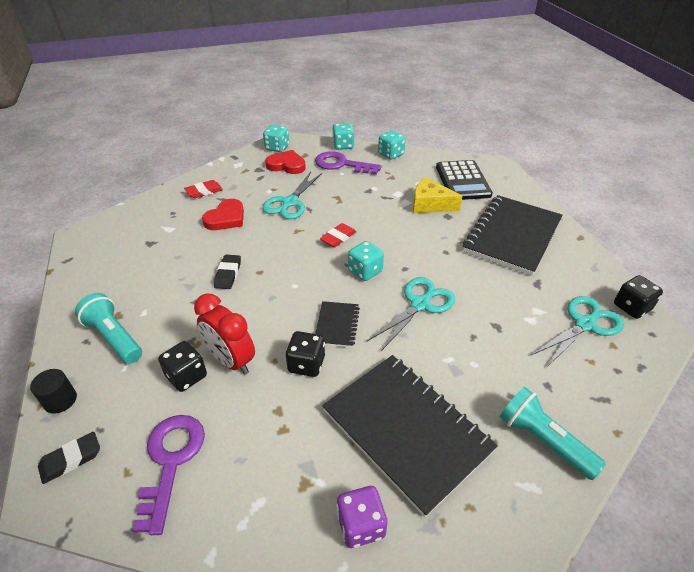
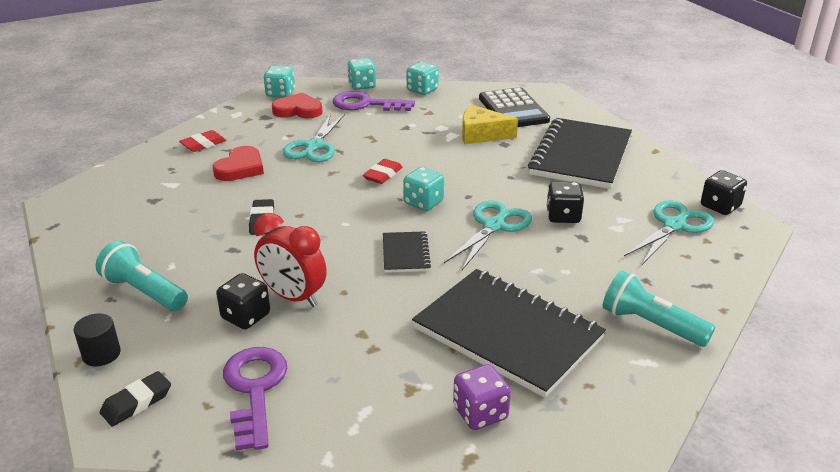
camera: 10 degrees left, 10 degrees down
(306, 364) = (381, 291): black dice -> black dice (563, 216)

